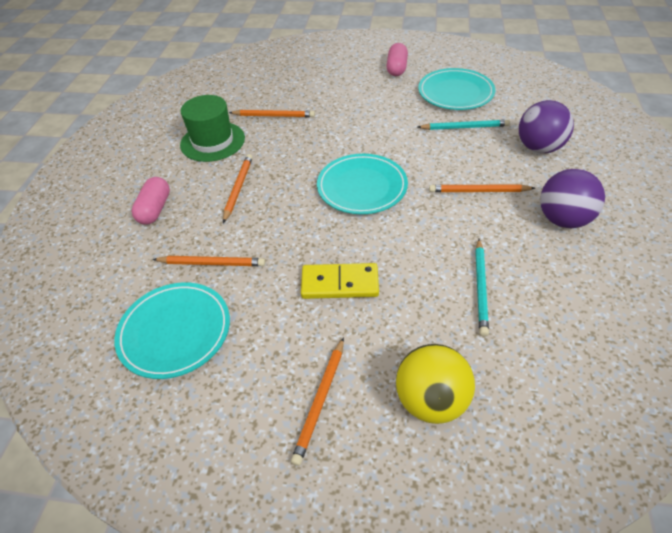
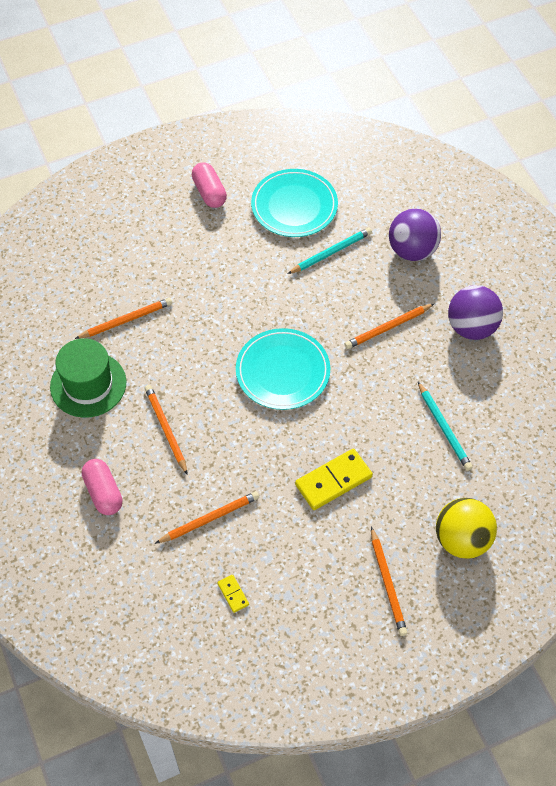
camera: 35 degrees left, 10 degrees up
(175, 332) = (233, 594): turquoise plate -> yellow domino

